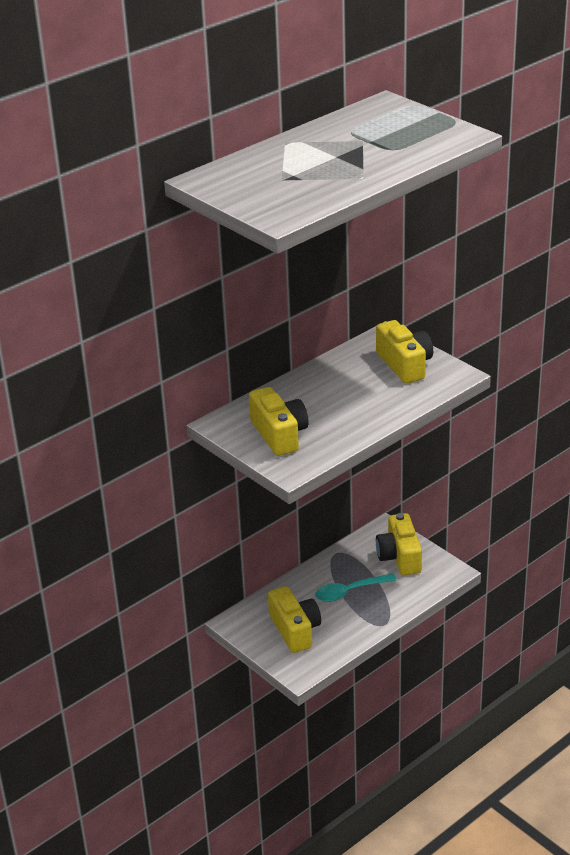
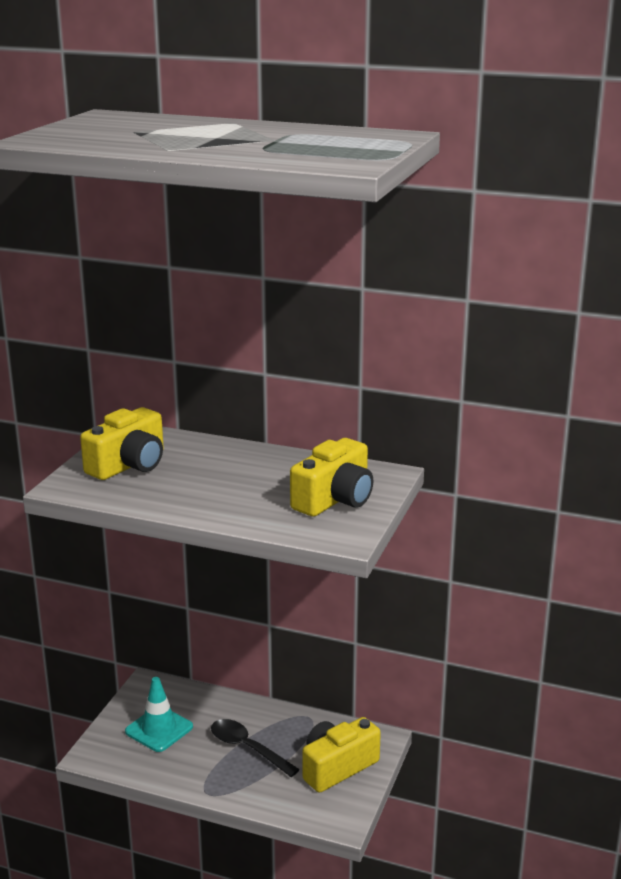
camera: 60 degrees right, 10 degrees down
(295, 630) = (159, 729): yellow camera -> turquoise traffic cone
(350, 592) = (247, 748): turquoise spoon -> black spoon

